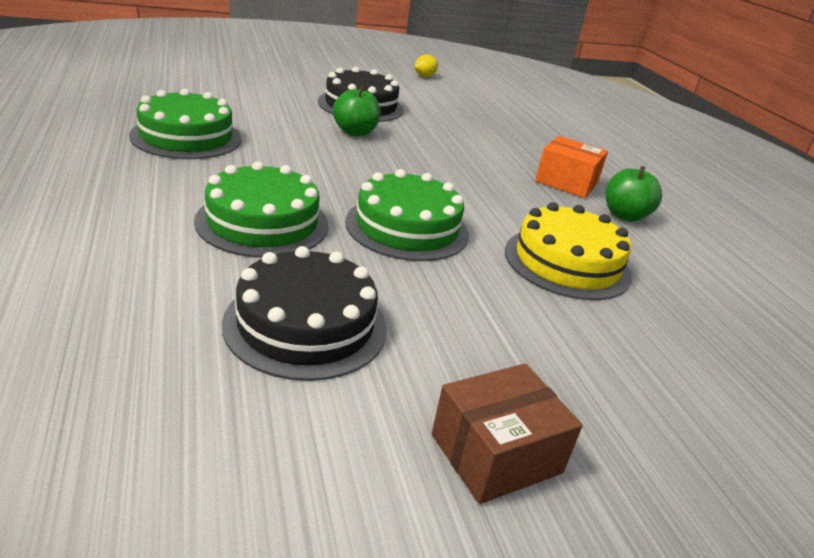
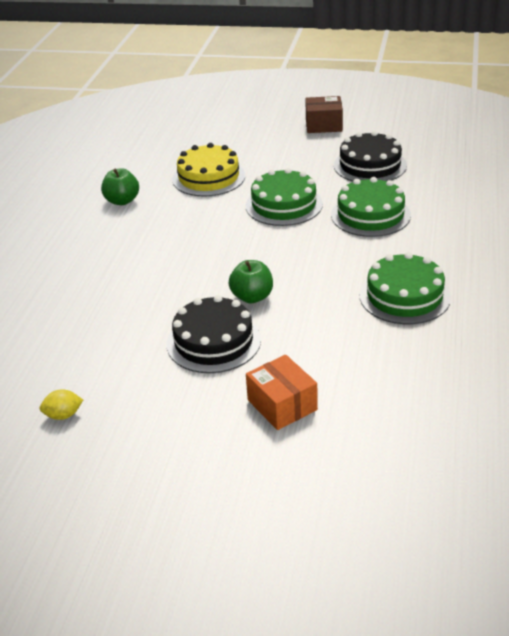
camera: 145 degrees left, 5 degrees up
(566, 182) = (123, 230): orange box -> orange box (282, 405)

